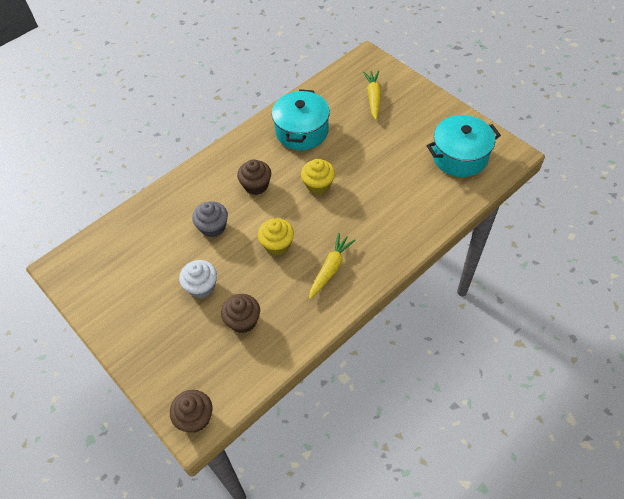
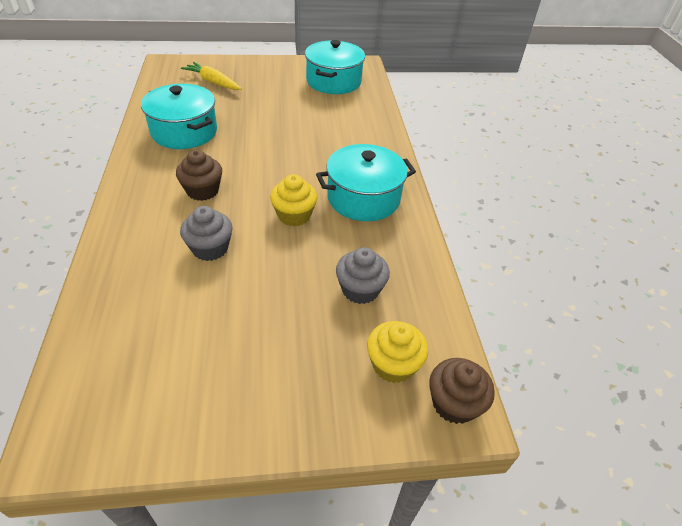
camera: 60 degrees left, 10 degrees down
(201, 286) = (278, 300): white cupcake -> none
(243, 321) = (360, 289): brown cupcake -> grey cupcake
(318, 185) = (260, 155): yellow cupcake -> yellow cupcake (393, 364)
(330, 269) = (363, 198): yellow carrot -> turquoise pot

